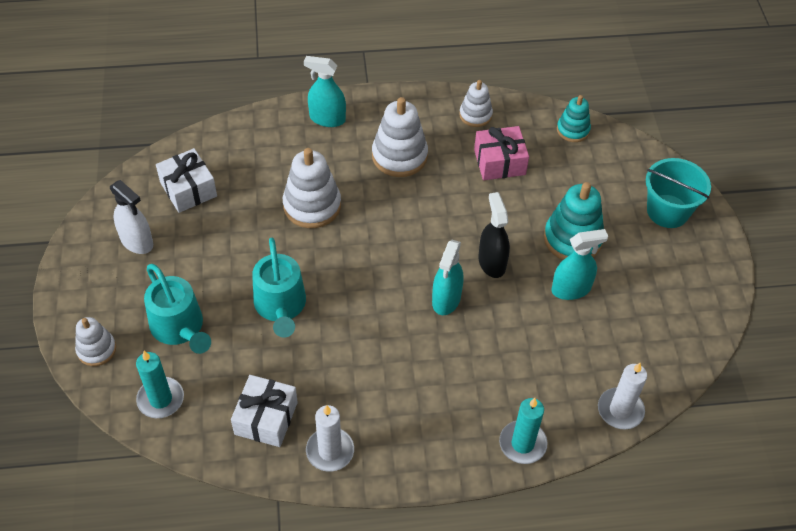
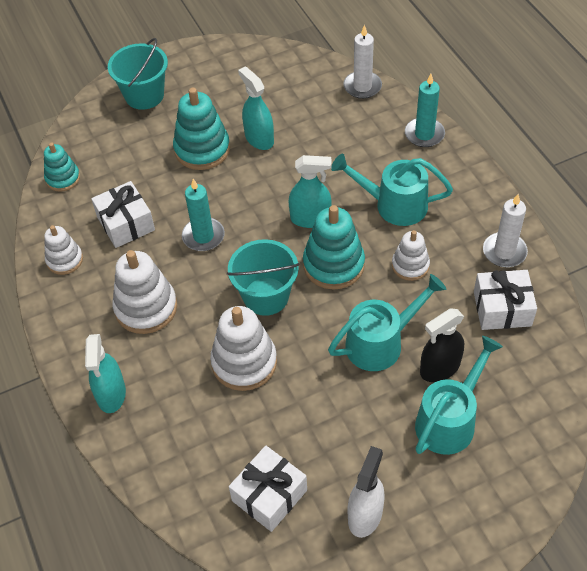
camera: 105 degrees left, 0 degrees up
(96, 349) = (515, 486): white stacking toy -> white stacking toy (410, 265)
(160, 399) = (533, 401): turquoise candle -> turquoise candle (203, 236)
(372, 239) = (266, 296): none -> turquoise bucket
(382, 300) = (333, 265): none -> turquoise stacking toy
(434, 375) = (393, 205): none -> turquoise watering can
(492, 262) = (254, 198): black spray bottle -> black spray bottle (439, 368)
(499, 162) = (126, 223): pink gift -> white gift

